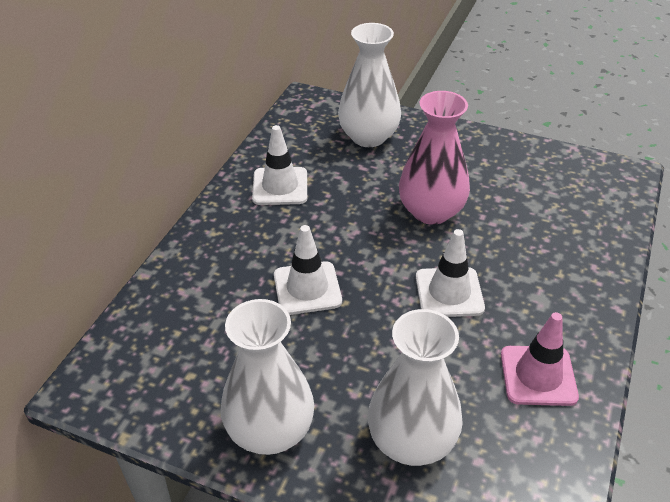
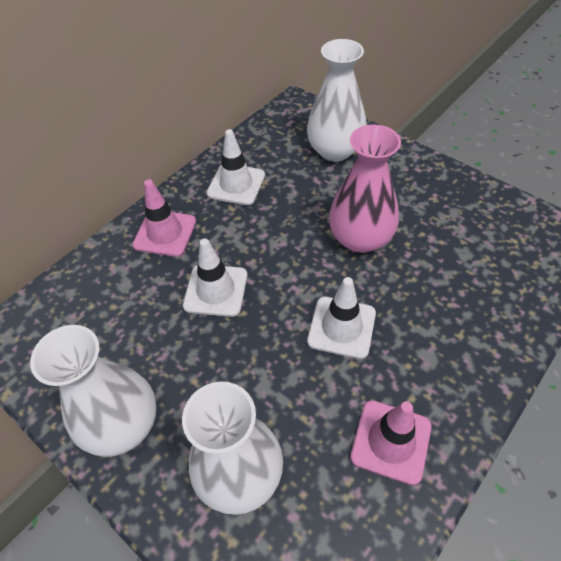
camera: 20 degrees right, 10 degrees up
(225, 247) = (165, 233): none -> pink traffic cone

